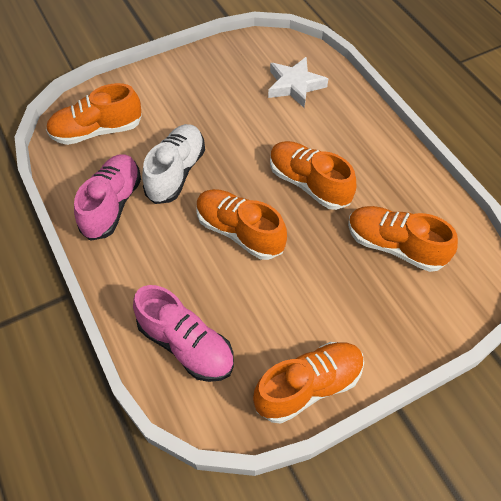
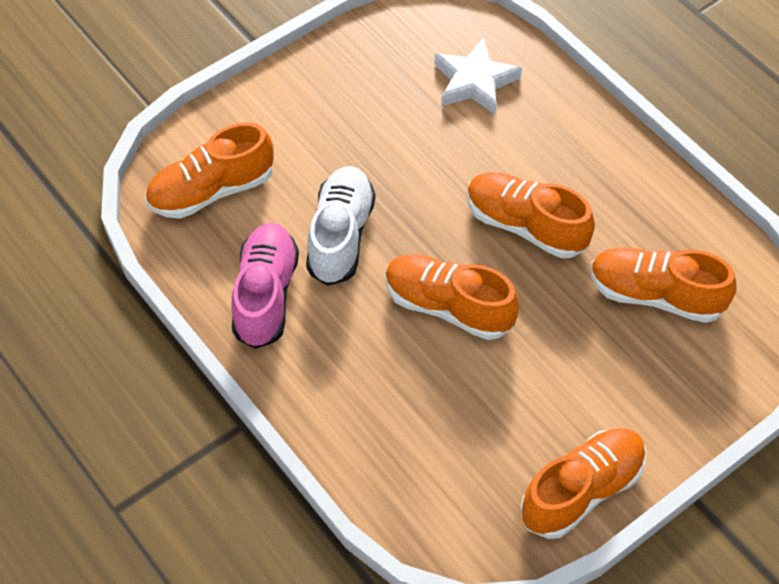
camera: 10 degrees left, 0 degrees up
(186, 345) = (416, 465): pink shoe -> none

